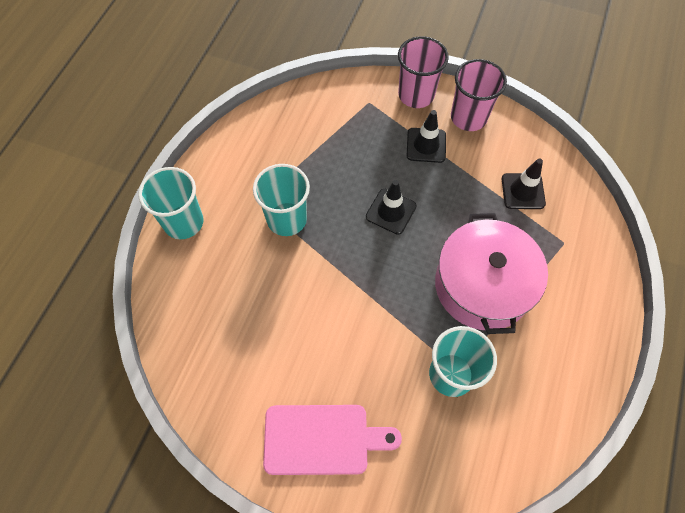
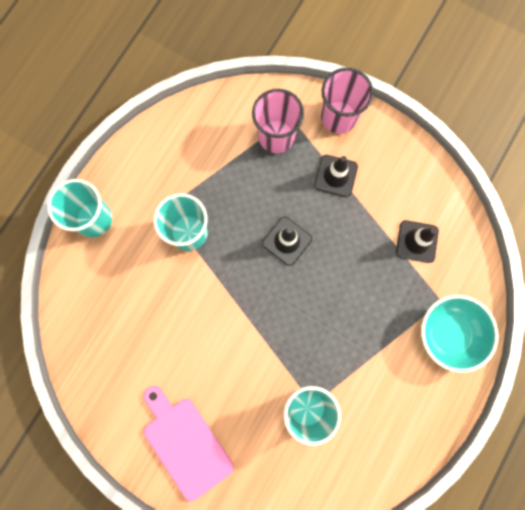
camera: 10 degrees right, 15 degrees up
(322, 439) = (185, 443): pink cutting board -> pink cutting board turned 135 degrees counterclockwise
(468, 117) = (384, 151): pink cup -> pink cup (276, 136)
(482, 285) = (354, 330): pink pot -> none
(582, 272) = (449, 333): none -> turquoise bowl

